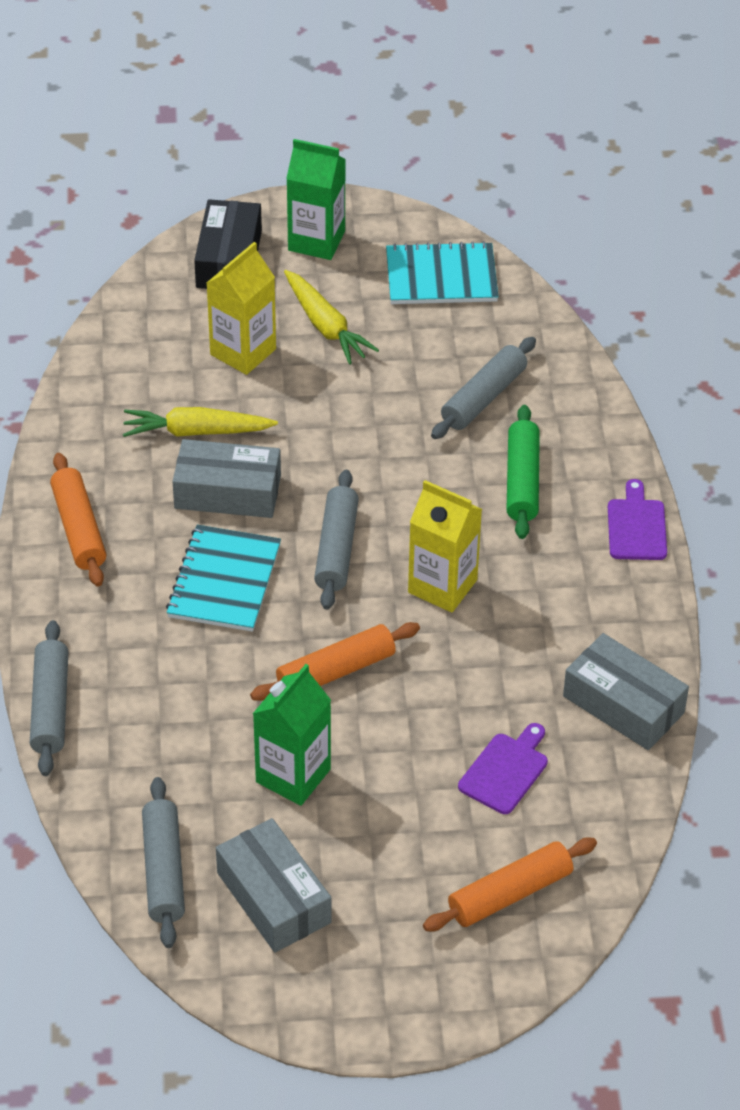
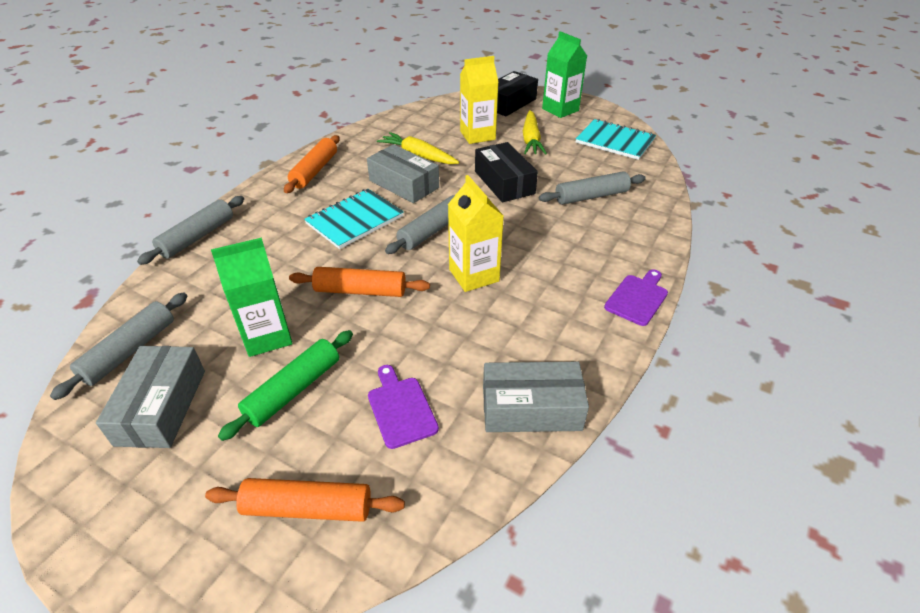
camera: 35 degrees right, 5 degrees down
(356, 425) = (504, 182): none -> black box
(506, 770) = (401, 408): purple cutting board -> purple cutting board turned 90 degrees counterclockwise
(522, 481) = (578, 243): green rolling pin -> green rolling pin (293, 390)
(623, 704) = (531, 408): grey box -> grey box turned 75 degrees counterclockwise

